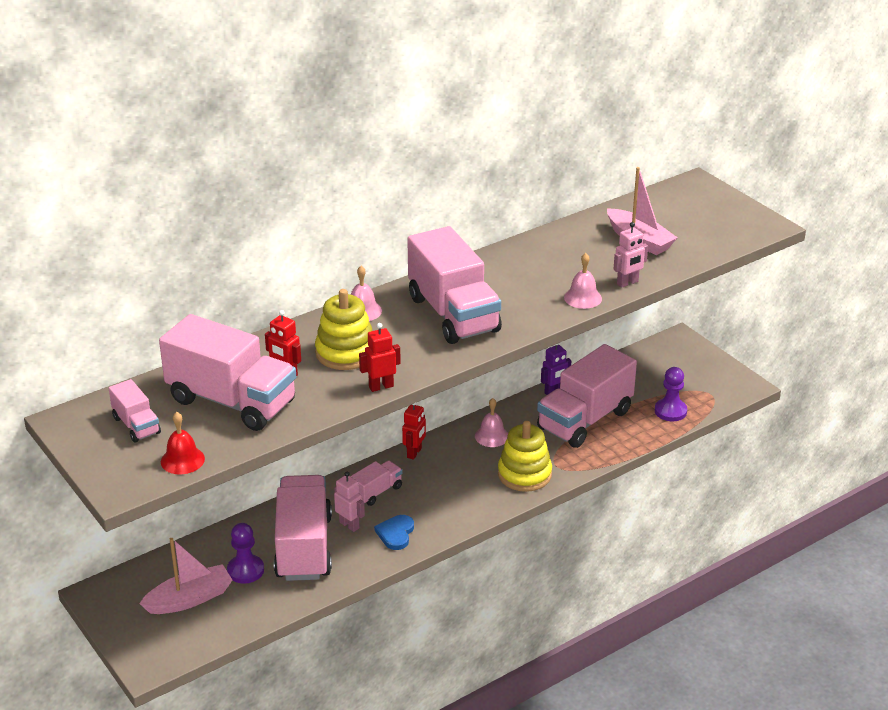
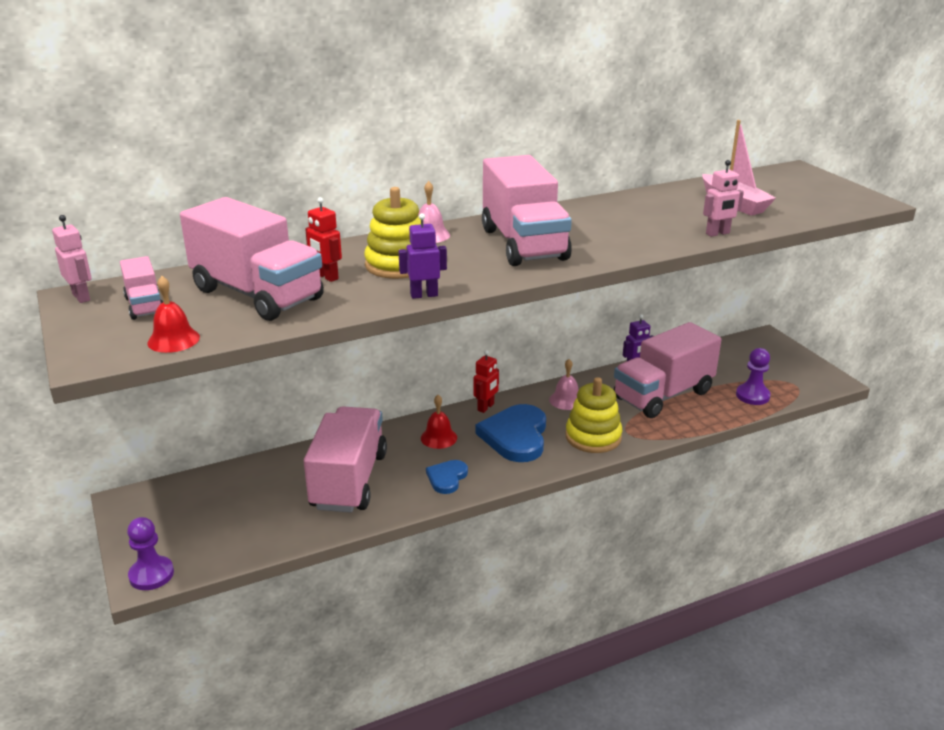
camera: 10 degrees right, 5 degrees down
(189, 599) = (214, 517): pink boat -> none
(245, 570) = (282, 496): purple pawn -> purple pawn (151, 575)
(349, 525) = (402, 465): pink robot -> pink robot (81, 297)
(376, 492) = (438, 437): pink truck -> red bell
(381, 386) = (424, 295): red robot -> purple robot
(450, 482) = (515, 436): none -> blue heart
(582, 298) = (666, 241): pink bell -> none

